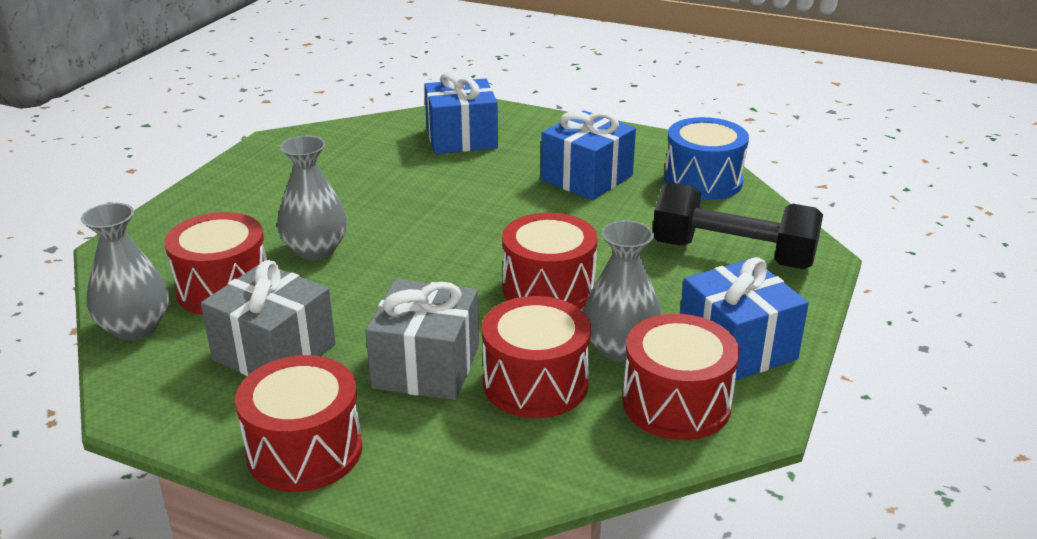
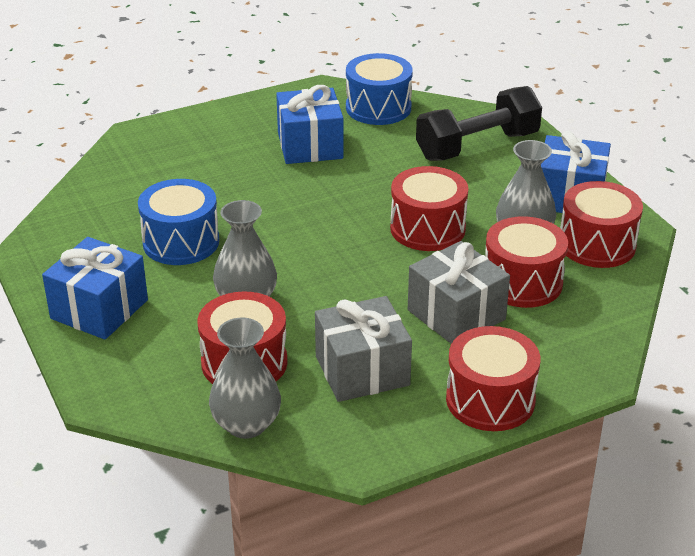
camera: 50 degrees left, 5 degrees up
(361, 188) = (181, 242): none -> blue drum
(461, 138) = (170, 165): blue gift -> blue gift (99, 309)

